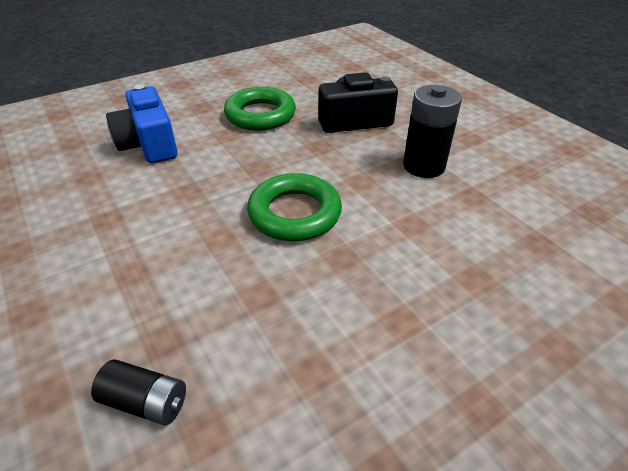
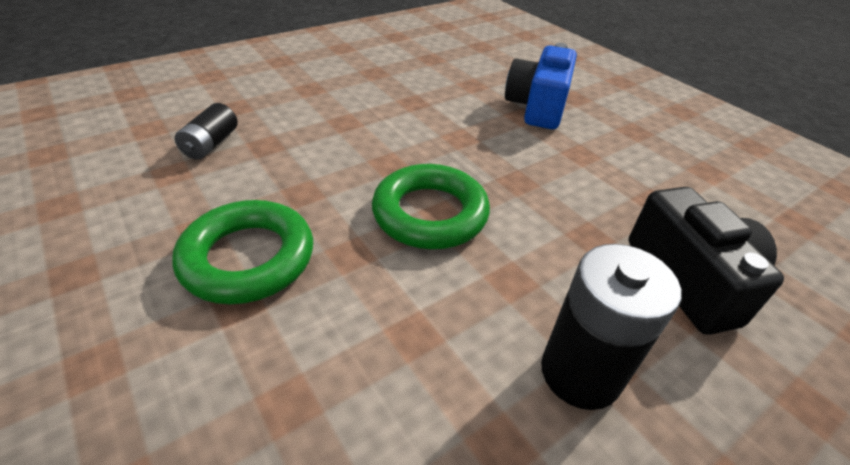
camera: 85 degrees right, 0 degrees up
(149, 144) = (537, 107): blue camera -> blue camera turned 45 degrees counterclockwise
(260, 115) = (645, 178): green ring -> green ring (248, 258)

